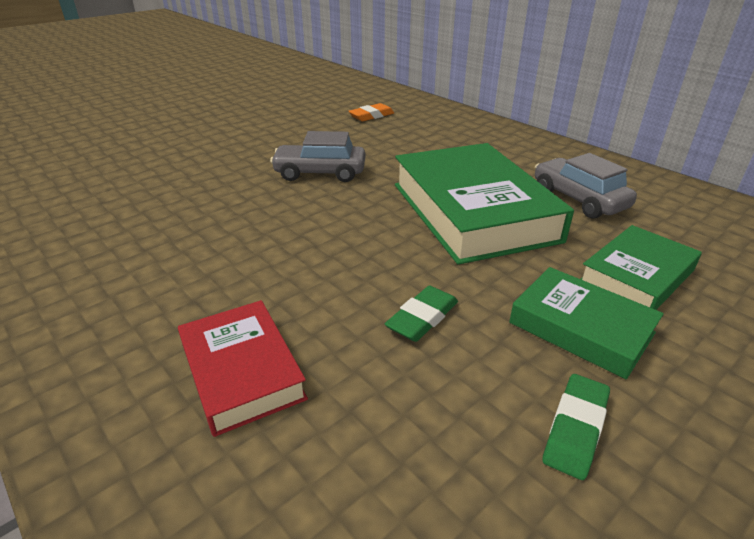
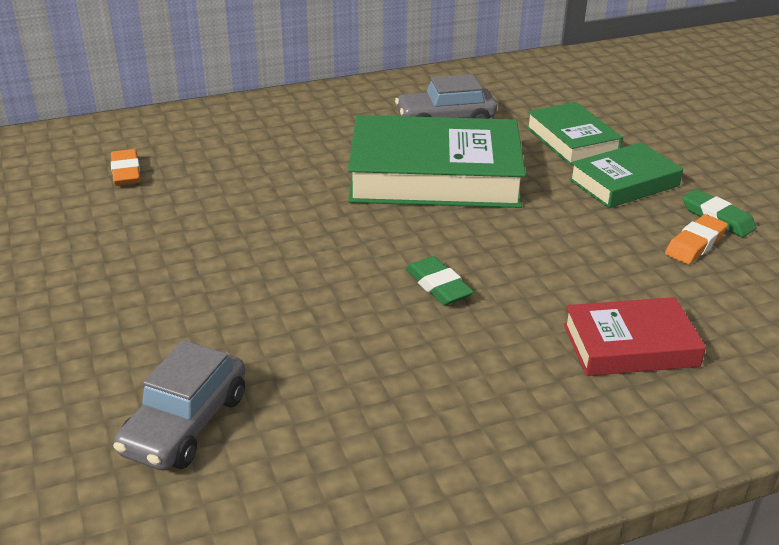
camera: 70 degrees left, 0 degrees up
(320, 173) = (278, 244): grey car -> grey car (185, 424)
(422, 318) = (589, 244): green eraser -> green eraser (438, 286)
(486, 409) = (695, 244): none -> orange eraser

